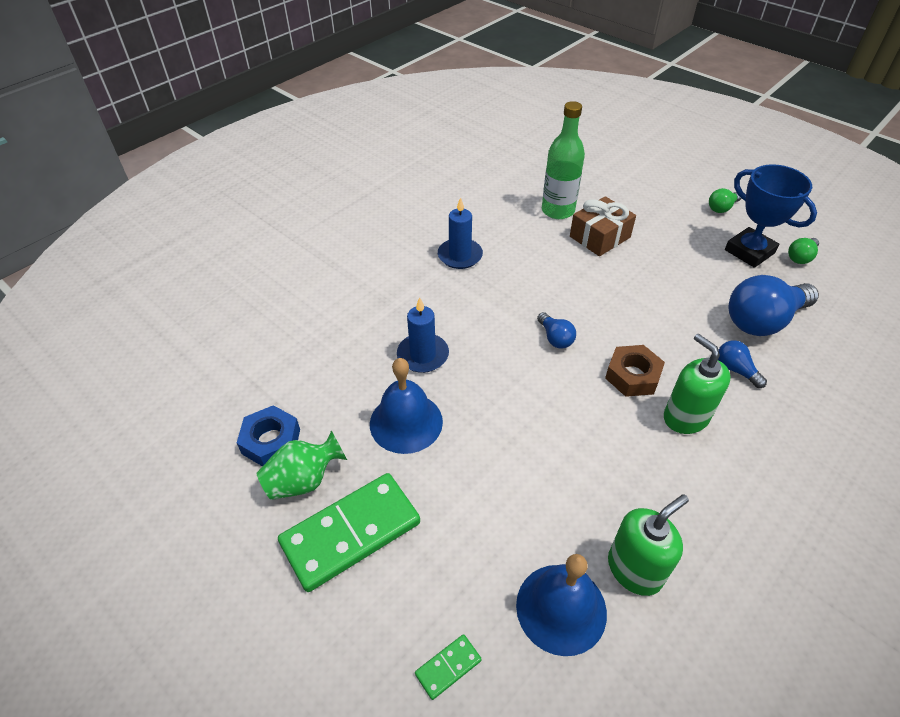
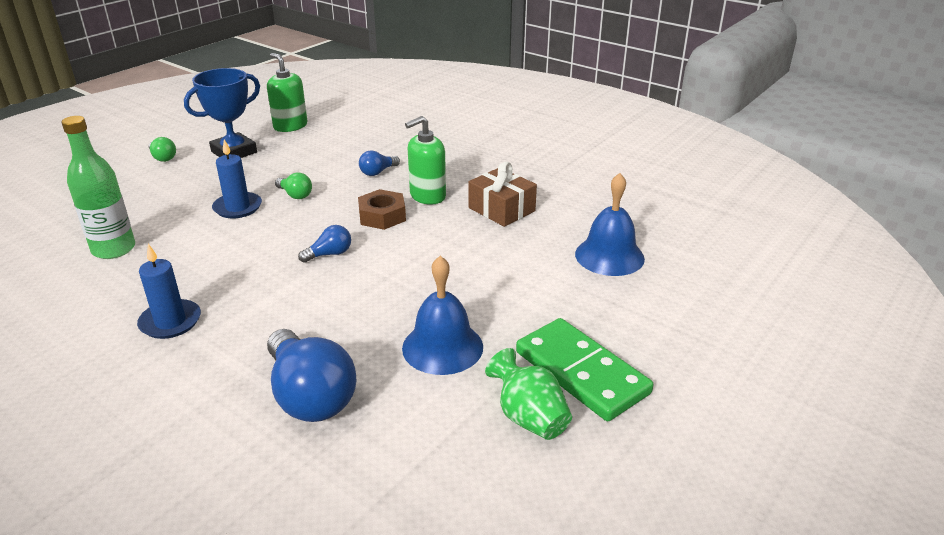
camera: 95 degrees left, 15 degrees down
(271, 441) = (479, 457): blue nut -> none
(423, 355) = (344, 342): blue candle -> blue candle (238, 207)
(448, 667) = (676, 306): green domino -> none
(600, 237) = (178, 224): brown gift -> brown gift (501, 209)
(635, 569) = (568, 225): green soap dispenser -> green soap dispenser (290, 126)
(762, 321) = (324, 156): blue light bulb -> blue light bulb (310, 395)
(800, 257) = (250, 133): green light bulb -> green light bulb (295, 195)

